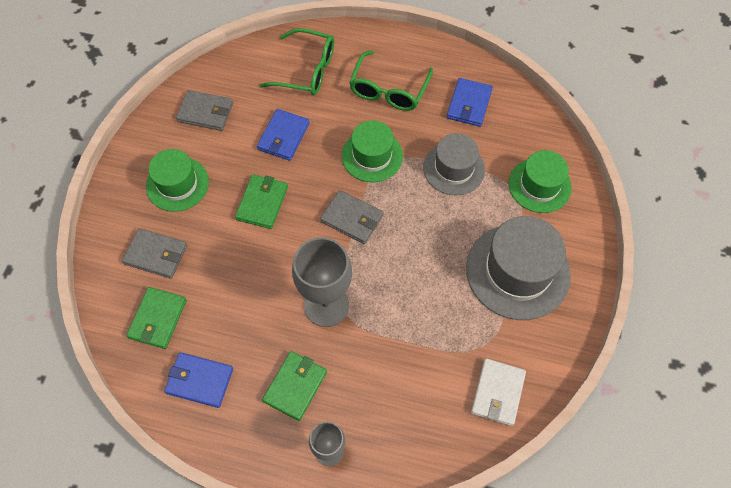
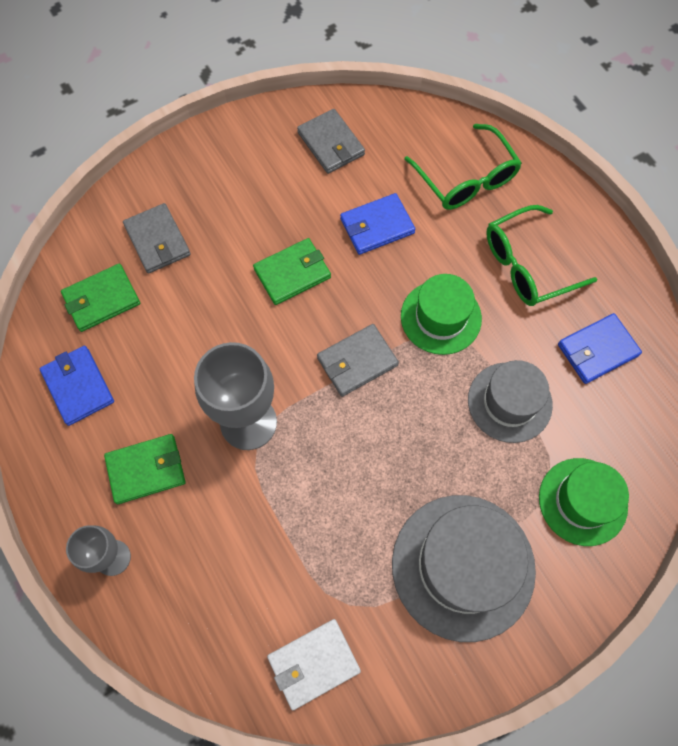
camera: 45 degrees right, 5 degrees up
(177, 184) = (239, 191): green hat -> none
(352, 218) = (357, 361): grey wallet -> grey wallet turned 75 degrees clockwise

